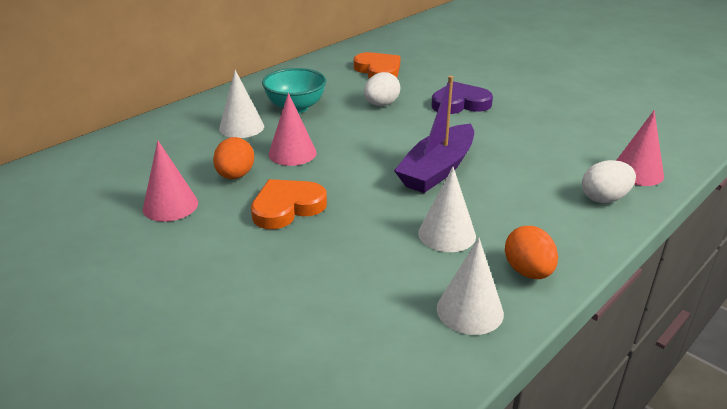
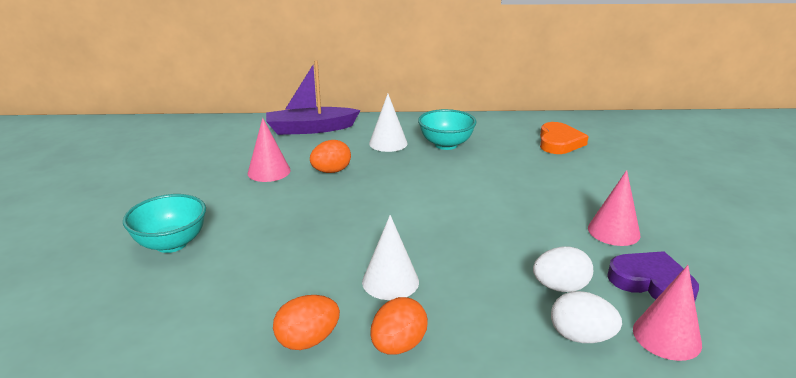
camera: 45 degrees right, 5 degrees down
(203, 322) = (171, 244): none -> turquoise bowl
(287, 207) = (324, 205): orange heart -> none
(292, 153) = (389, 173): pink cone -> pink cone (613, 231)
(381, 104) = (514, 168): white egg -> white egg (560, 287)
(437, 170) = (470, 234): purple boat -> purple boat (310, 129)
(460, 103) = (586, 194): purple heart -> purple heart (651, 282)
(470, 310) = (308, 340): white cone -> orange egg

